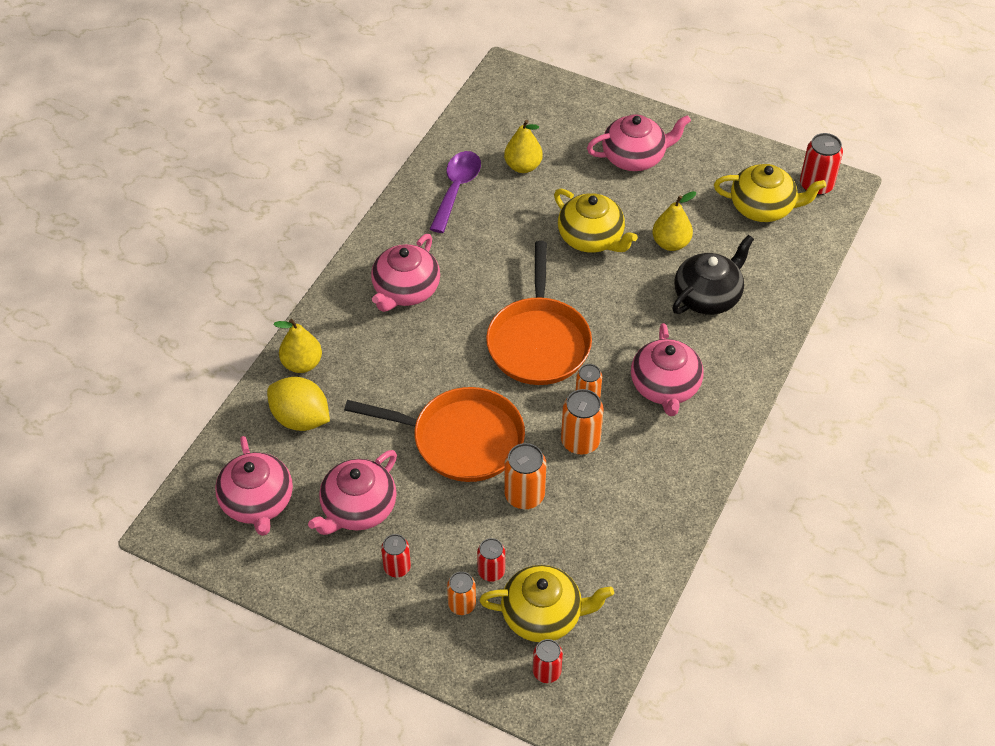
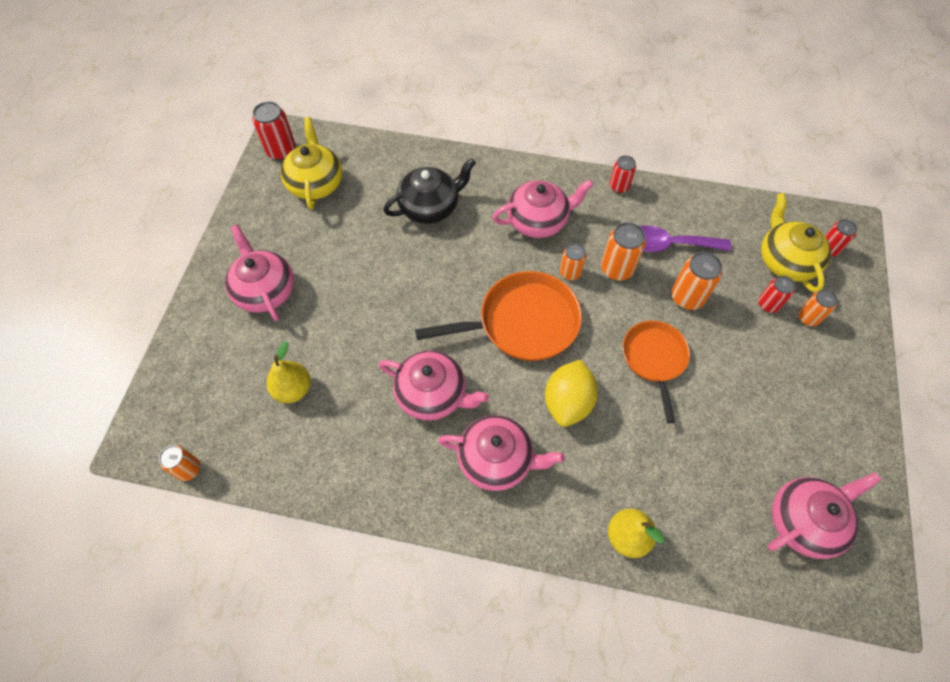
camera: 105 degrees left, 10 degrees up
(300, 419) = (693, 513): yellow lemon -> yellow lemon (568, 402)
(358, 509) = (764, 425): pink teapot -> pink teapot (432, 394)
(397, 567) = (802, 375): red can -> red can (619, 186)
(456, 189) = (339, 448): purple spoon -> purple spoon (668, 245)
(461, 439) = (654, 359): orange pan -> orange pan, size x0.65
(473, 99) = (189, 469): none -> orange can
(591, 238) = (383, 306): yellow teapot -> none
(671, 243) = (374, 242): yellow pear -> none
(708, 296) = (430, 207): black teapot -> black teapot turned 120 degrees clockwise

